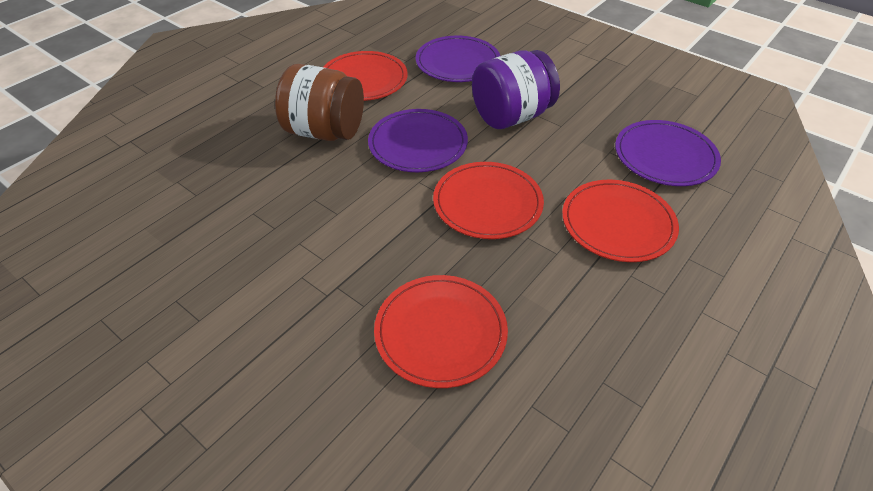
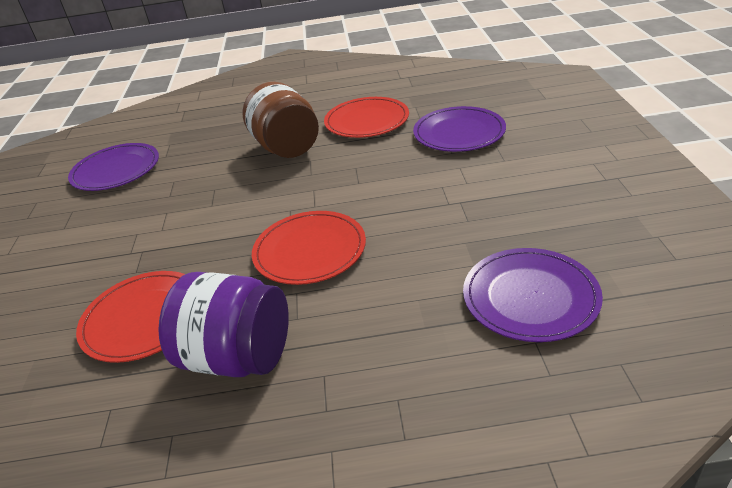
camera: 50 degrees right, 10 degrees down
(418, 144) = (331, 183): purple plate -> purple plate (116, 170)
(511, 116) = (435, 193): purple jar -> purple jar (238, 357)
(618, 223) = (383, 327): red plate -> none

